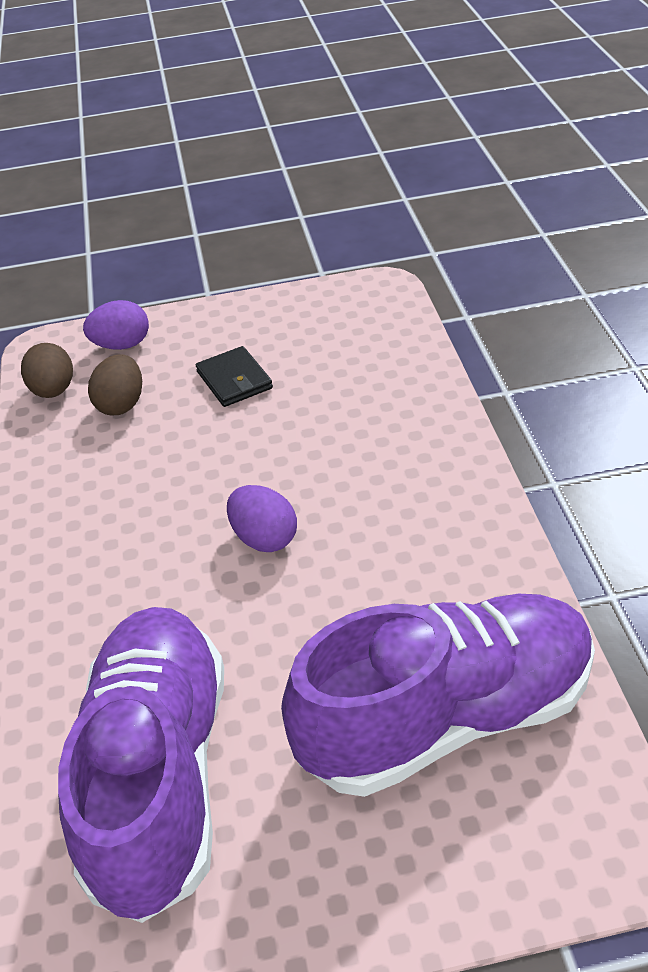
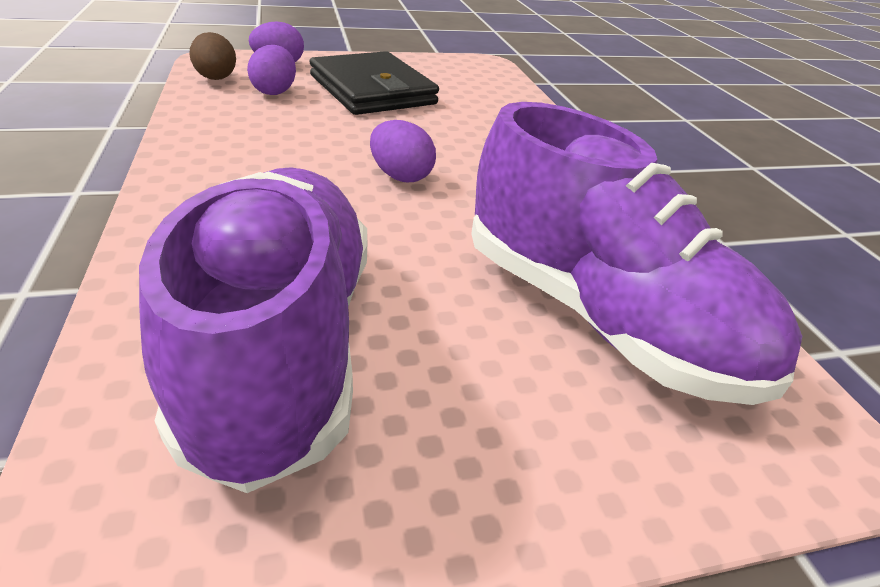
camera: 10 degrees left, 5 degrees down
(121, 404) = (275, 92): brown egg -> purple egg
(234, 380) = (372, 90): black wallet -> black wallet, size x2.01
(446, 718) = (599, 315): purple shoe -> purple shoe turned 75 degrees clockwise

